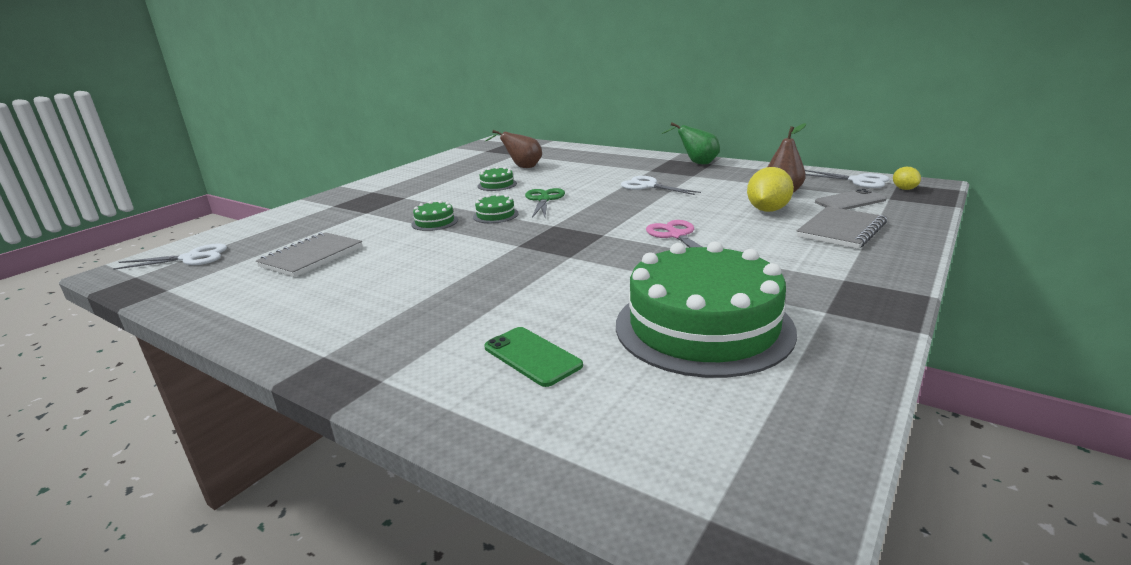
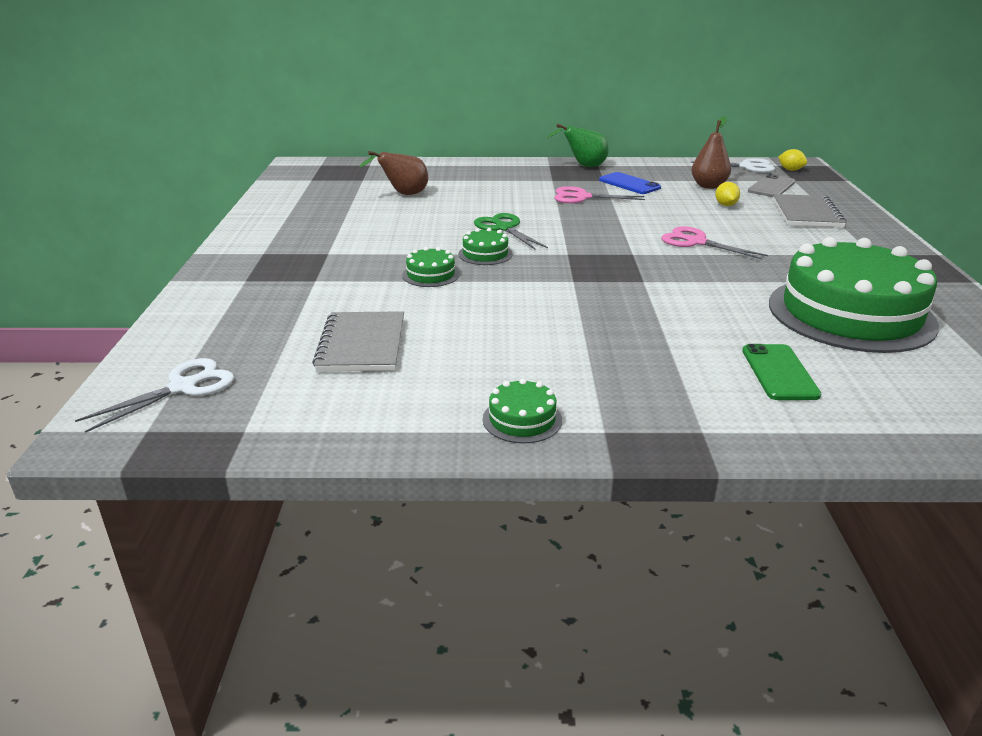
camera: 35 degrees left, 5 degrees up
(497, 184) = (415, 219): green cake -> green cake (522, 419)
(532, 356) = (779, 372): green phone -> green phone turned 75 degrees clockwise
(648, 186) = (582, 197): white scissors -> pink scissors
(709, 181) = (629, 184): none -> blue phone
(767, 210) = (725, 205): yellow lemon -> yellow lemon, size x0.55

